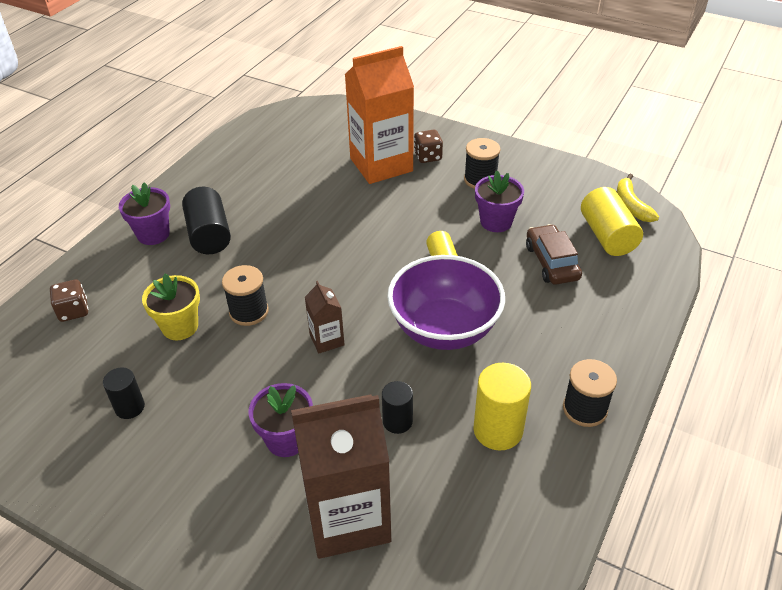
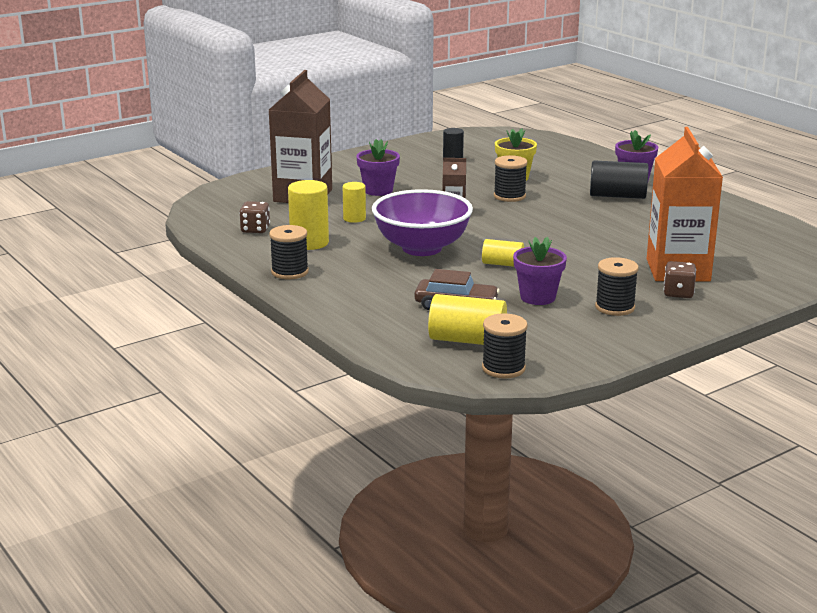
camera: 115 degrees right, 20 degrees down
(73, 311) = (561, 155): brown dice -> brown dice (255, 229)
(397, 421) = (354, 218): black cylinder -> yellow cylinder
(631, 205) = (503, 368): yellow banana -> black spool

